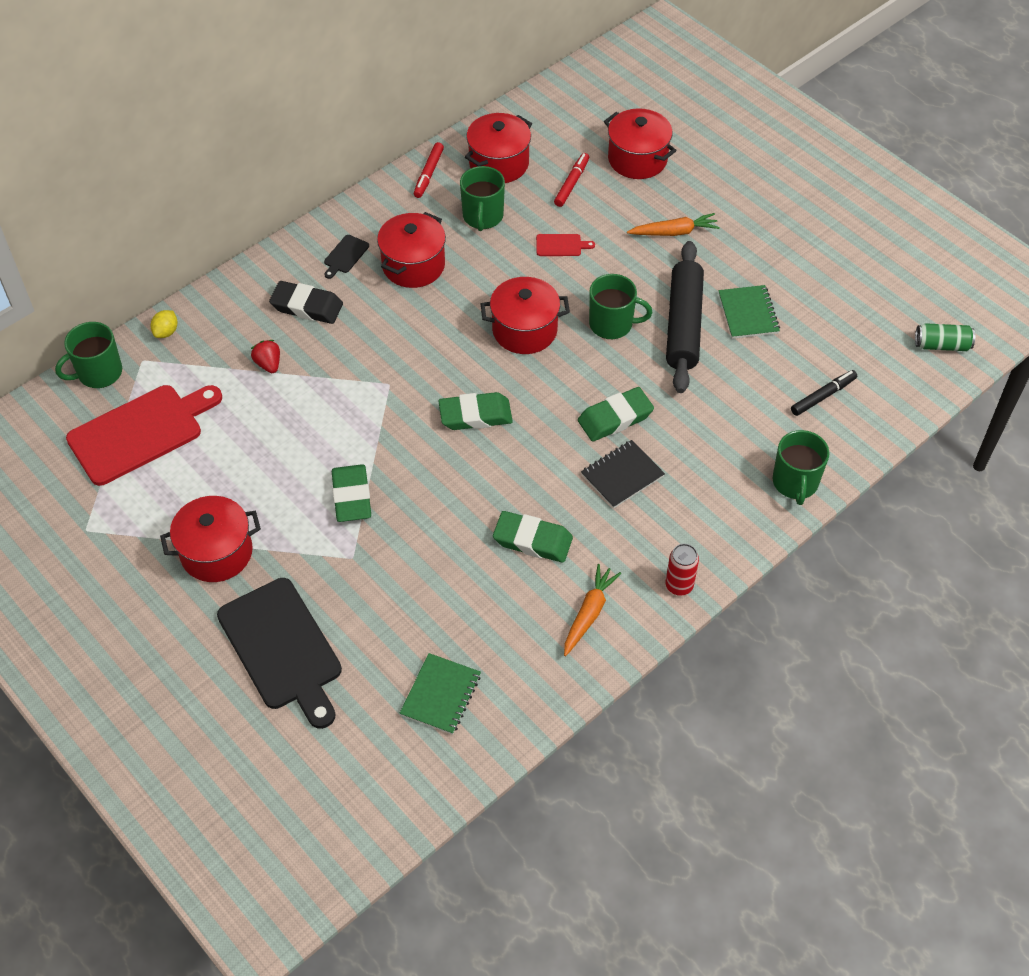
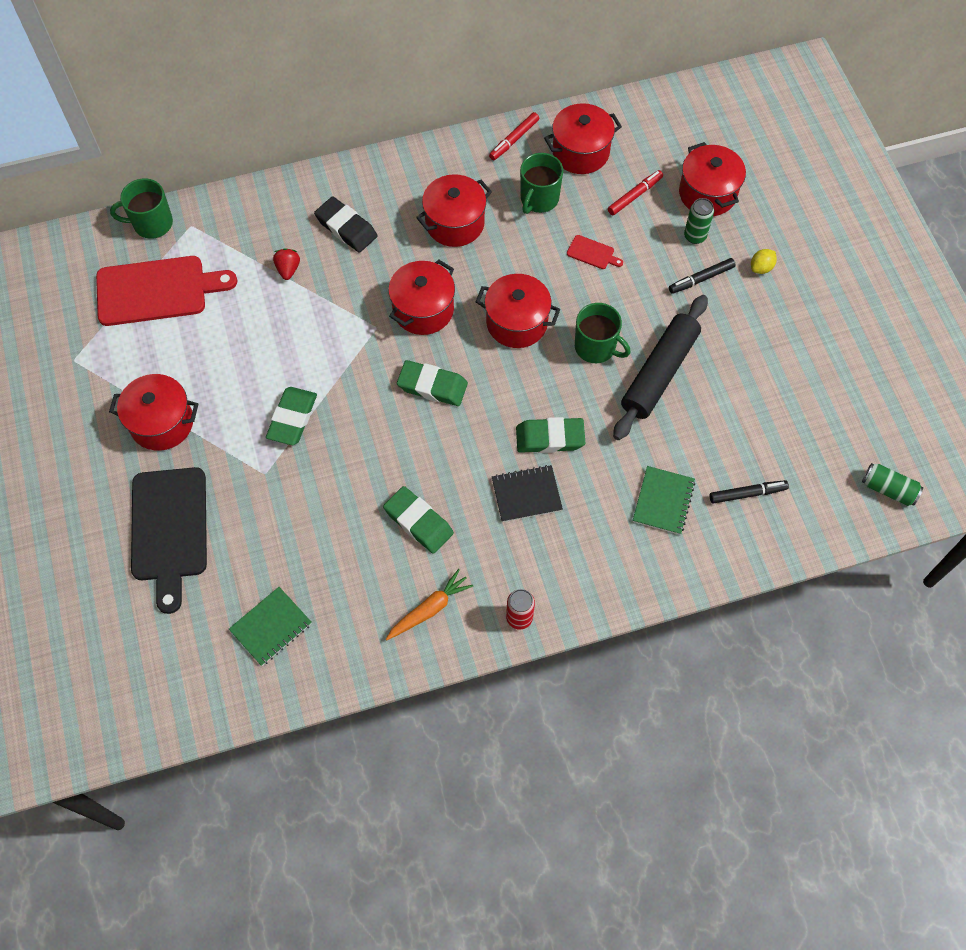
camera: 25 degrees right, 10 degrees up
(166, 332) = (222, 207): yellow lemon -> yellow lemon (761, 268)
(345, 256) = (402, 192): black cutting board -> none
(427, 351) = (423, 310): none -> red pot
(647, 198) = (695, 236): none -> green can
(674, 232) = (701, 279): orange carrot -> black marker
(748, 313) = (724, 385): green notebook -> green notebook (663, 501)
(795, 482) = (675, 566): green mug -> none

